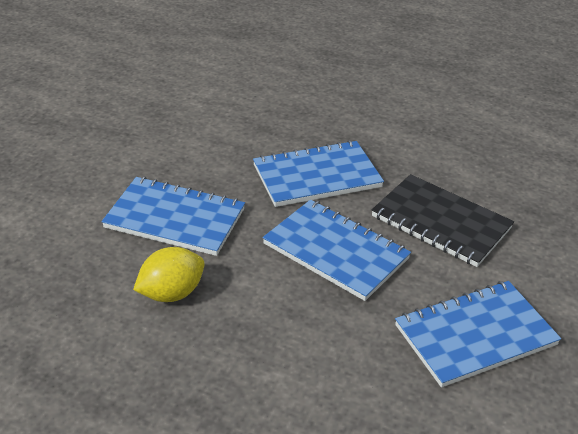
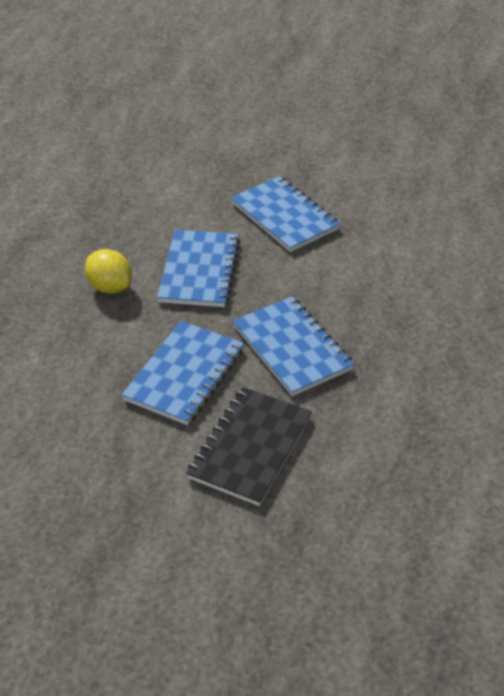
camera: 80 degrees right, 5 degrees up
(475, 335) = (95, 480): blue notebook -> blue notebook (284, 216)

